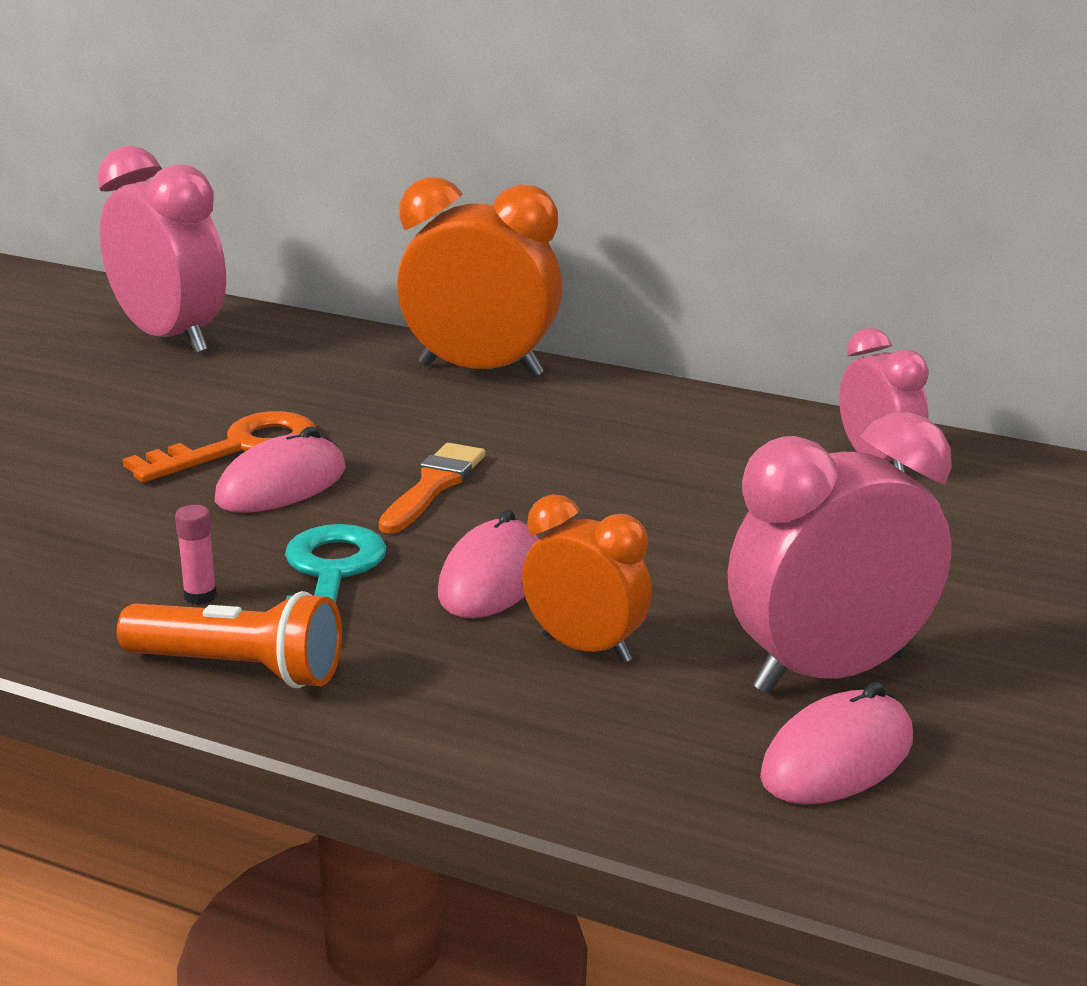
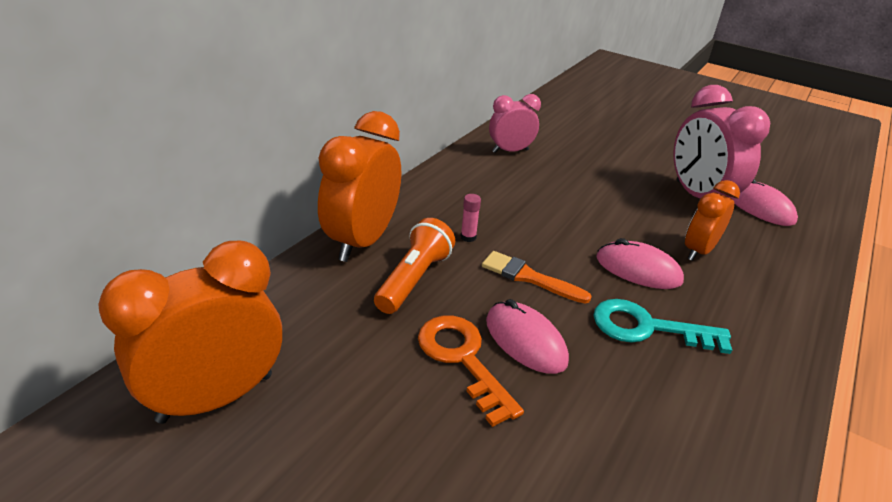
camera: 85 degrees left, 10 degrees up
(170, 338) = (216, 397): pink clock -> orange clock
(200, 596) = (682, 385): pink glue stick -> pink glue stick (468, 237)
(239, 669) = (761, 370): orange flashlight -> orange flashlight (414, 279)

